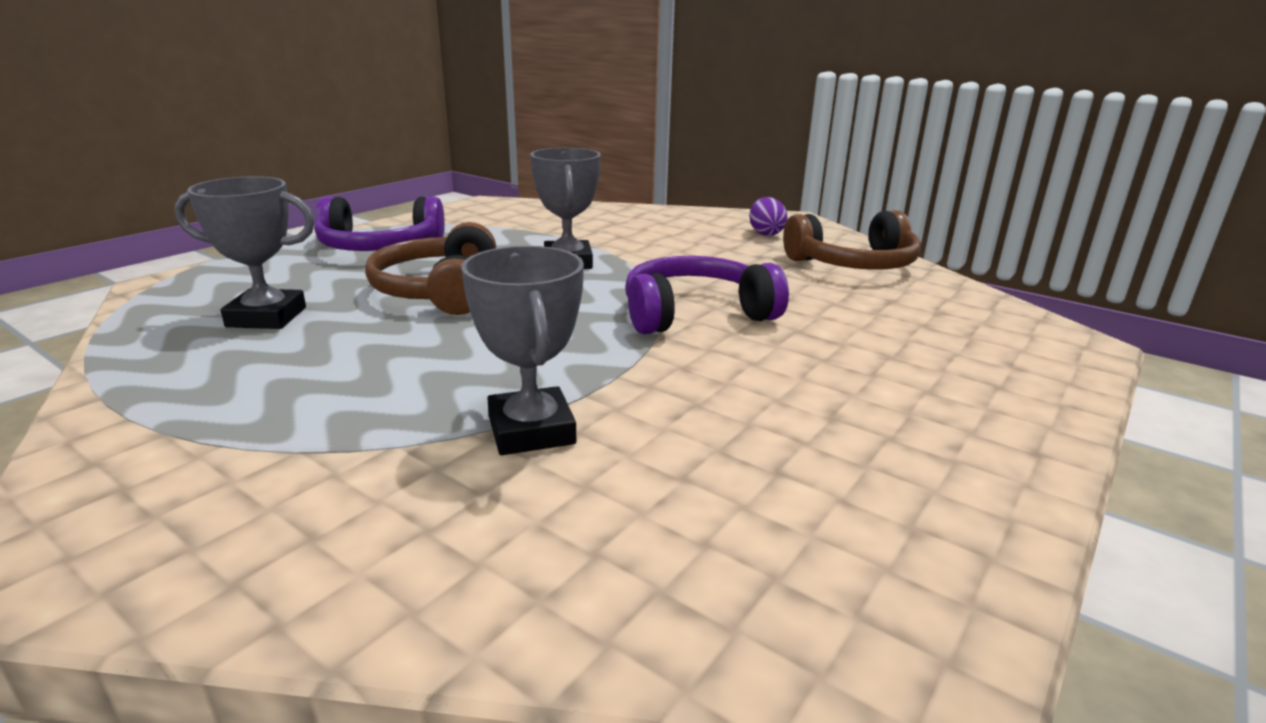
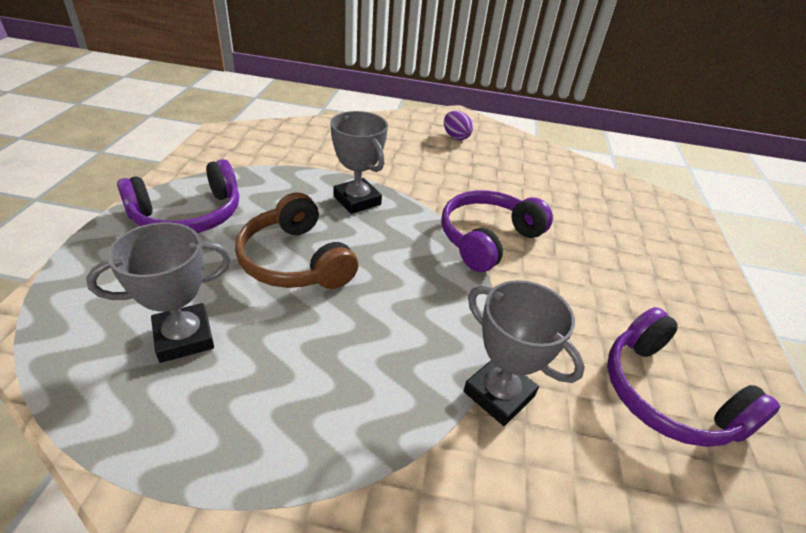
camera: 30 degrees left, 15 degrees up
(785, 497) = (667, 395): none -> purple headphones
(853, 264) = (530, 161): brown headphones -> none

